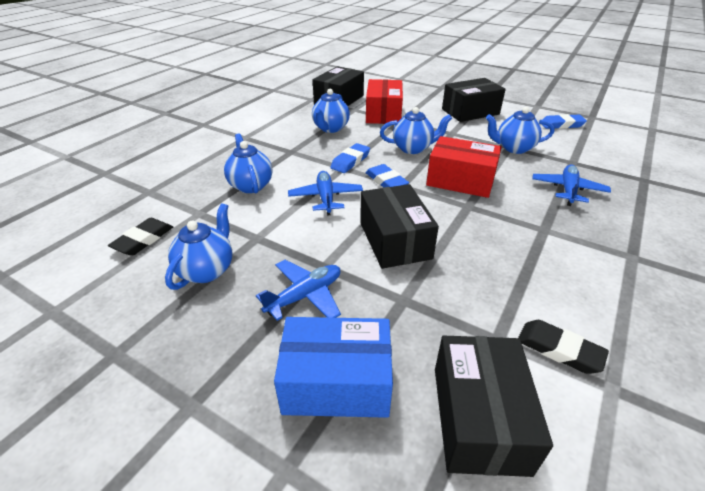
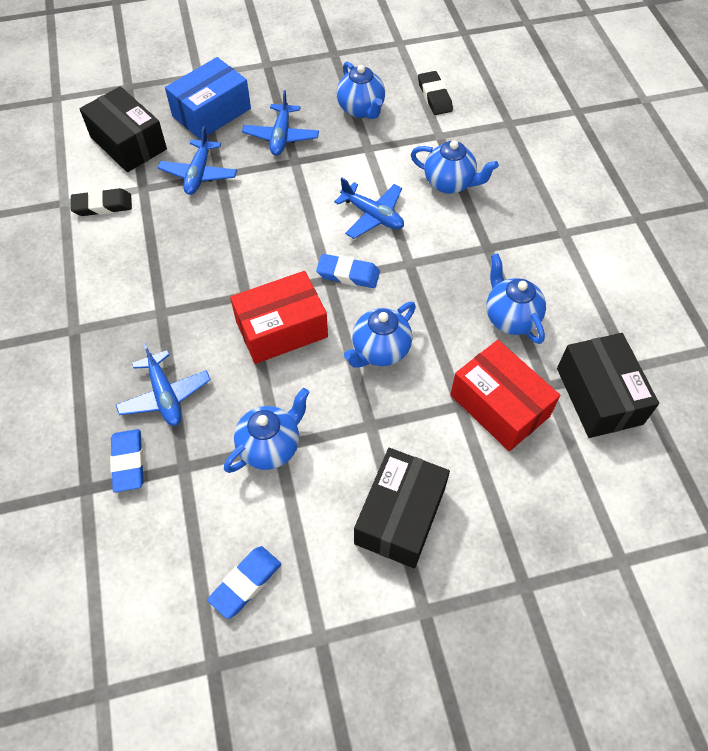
camera: 135 degrees right, 20 degrees up
(350, 161) = (414, 277): blue eraser -> blue eraser (128, 462)
(395, 240) = (270, 214): black box -> none
(423, 314) = (199, 174): none -> blue plane

